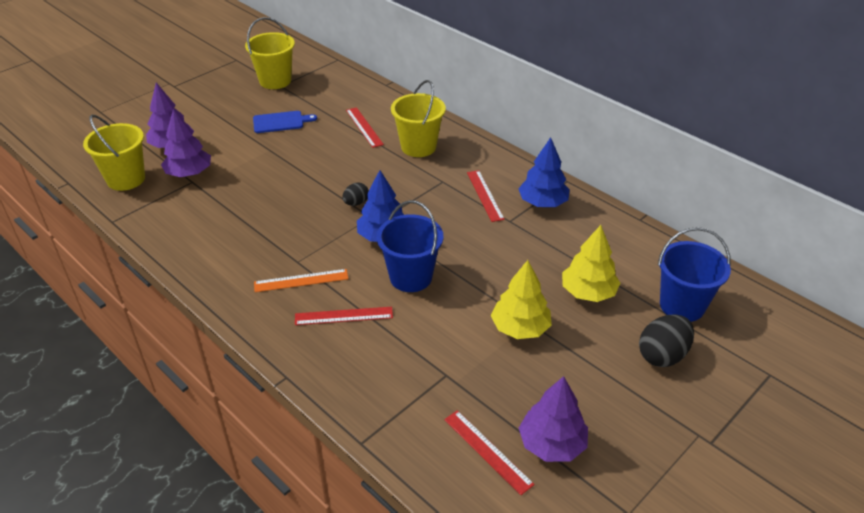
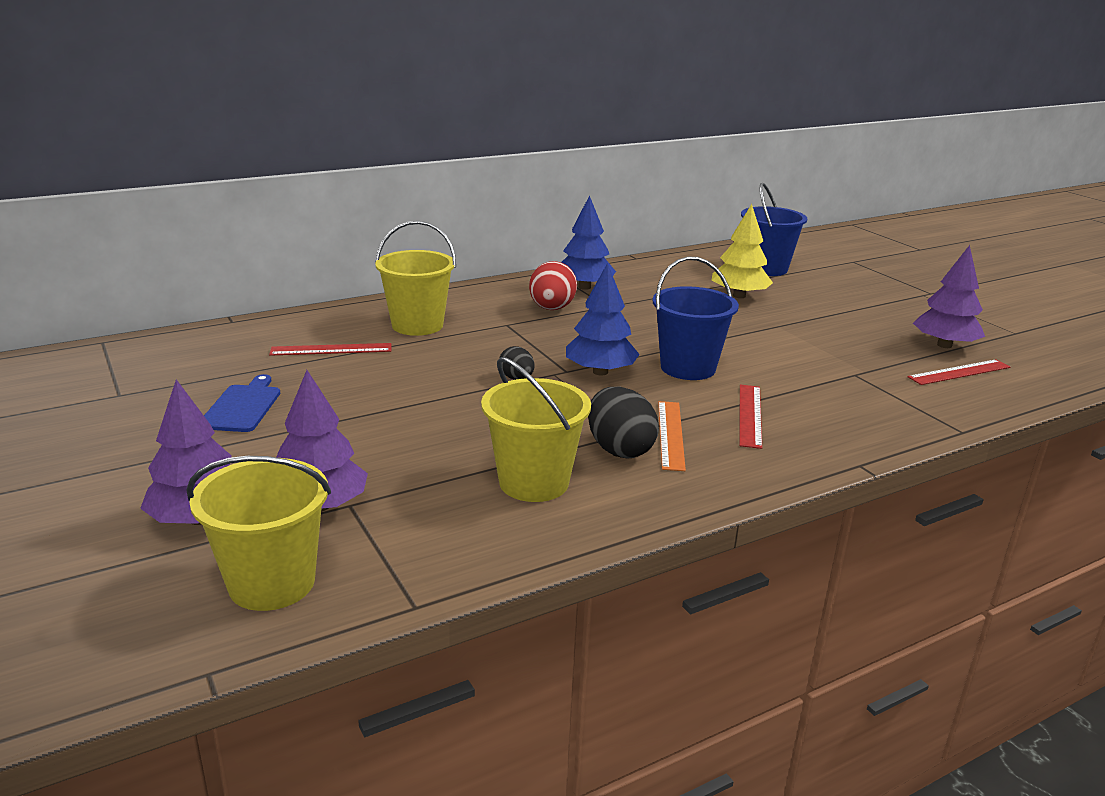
camera: 75 degrees left, 15 degrees down
(275, 81) = (96, 397): yellow bucket -> yellow bucket (533, 482)
(485, 195) = (552, 309): red ruler -> red egg
(520, 328) = (786, 331): yellow tree -> none
(662, 355) = (829, 287): black egg -> black egg (619, 449)

